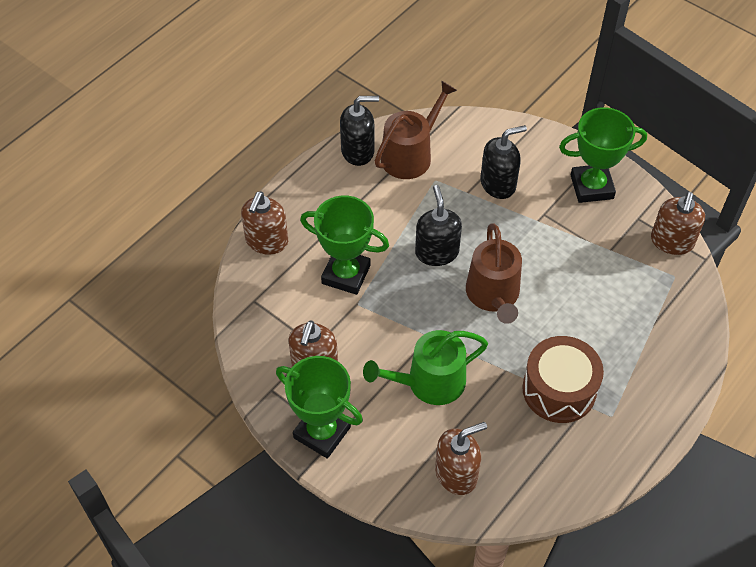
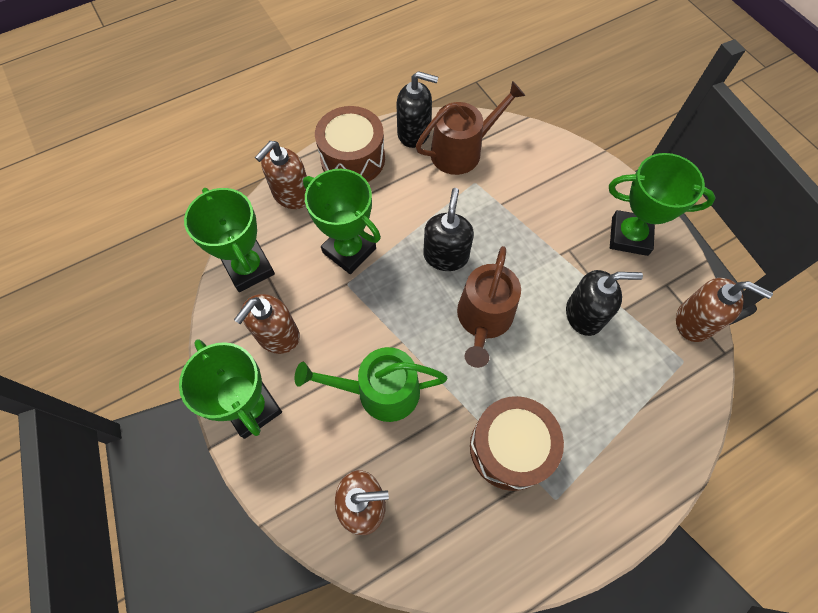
camera: 20 degrees right, 10 degrees up
(259, 318) = (249, 268): none -> green trophy
(310, 191) = (353, 159): none -> brown drum
(498, 184) = (535, 204): black soap dispenser -> black soap dispenser (584, 314)
(672, 242) = (694, 321): brown soap dispenser -> brown soap dispenser turned 105 degrees counterclockwise

